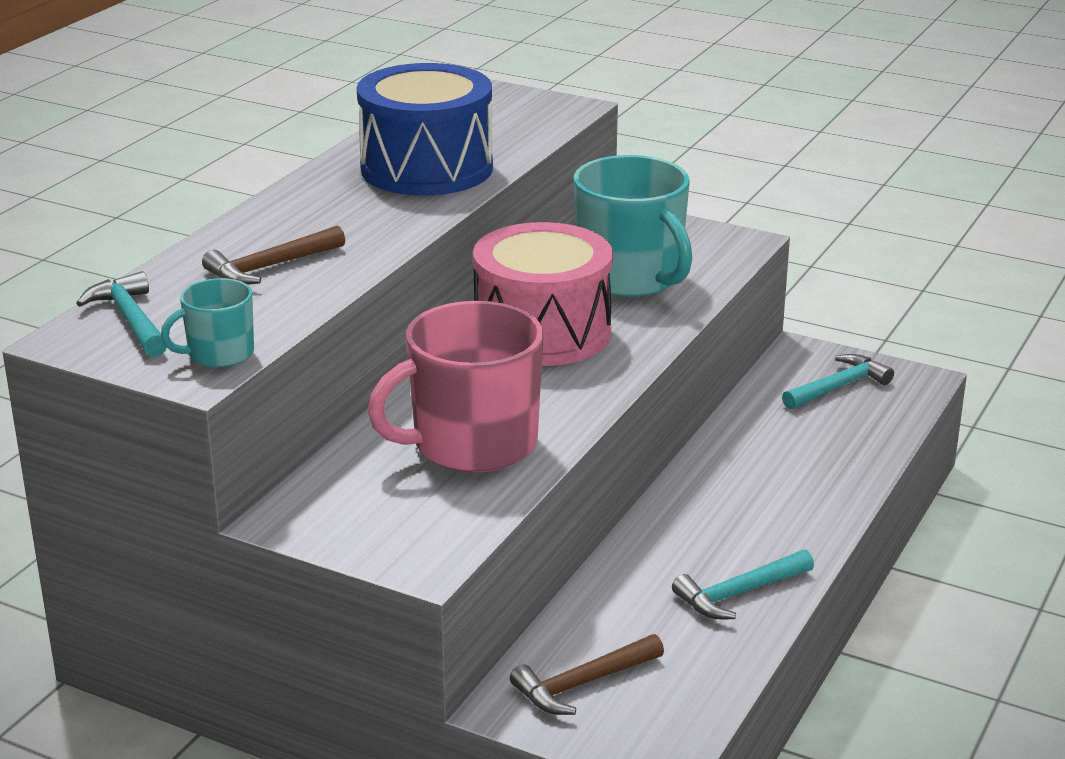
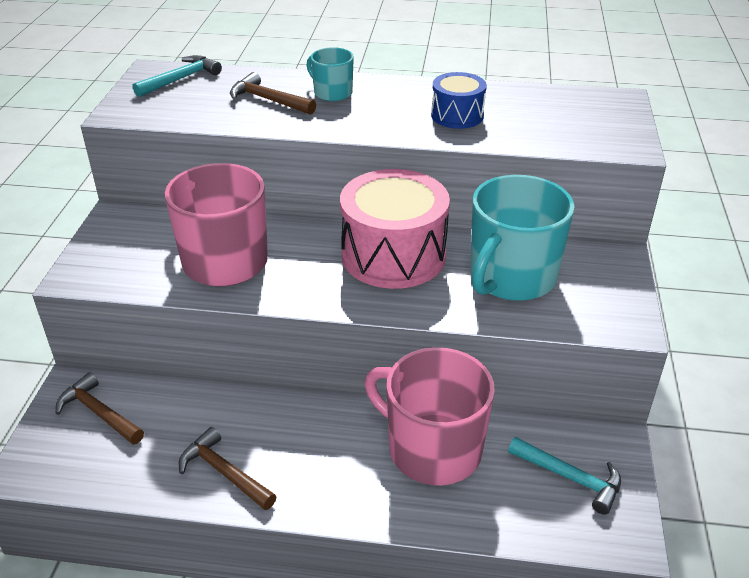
camera: 70 degrees right, 10 degrees up
(219, 354) = (147, 112): turquoise mug -> turquoise mug (332, 93)
(427, 168) = (457, 115): blue drum -> blue drum, size x0.52
(739, 593) = (224, 472): turquoise hammer -> brown hammer
(765, 452) = (432, 449): none -> pink mug

